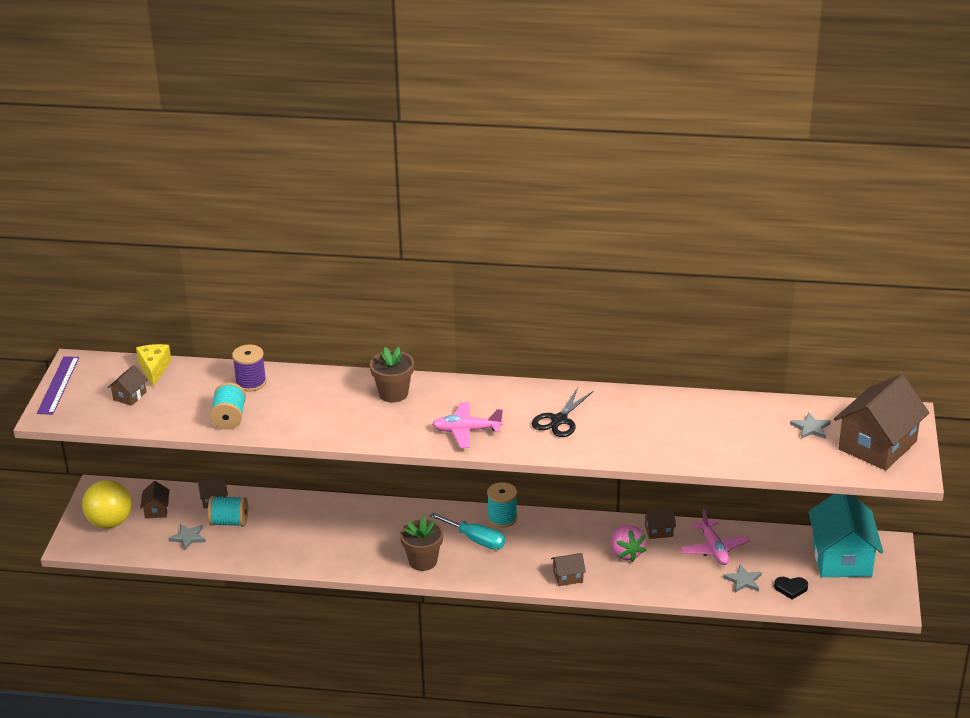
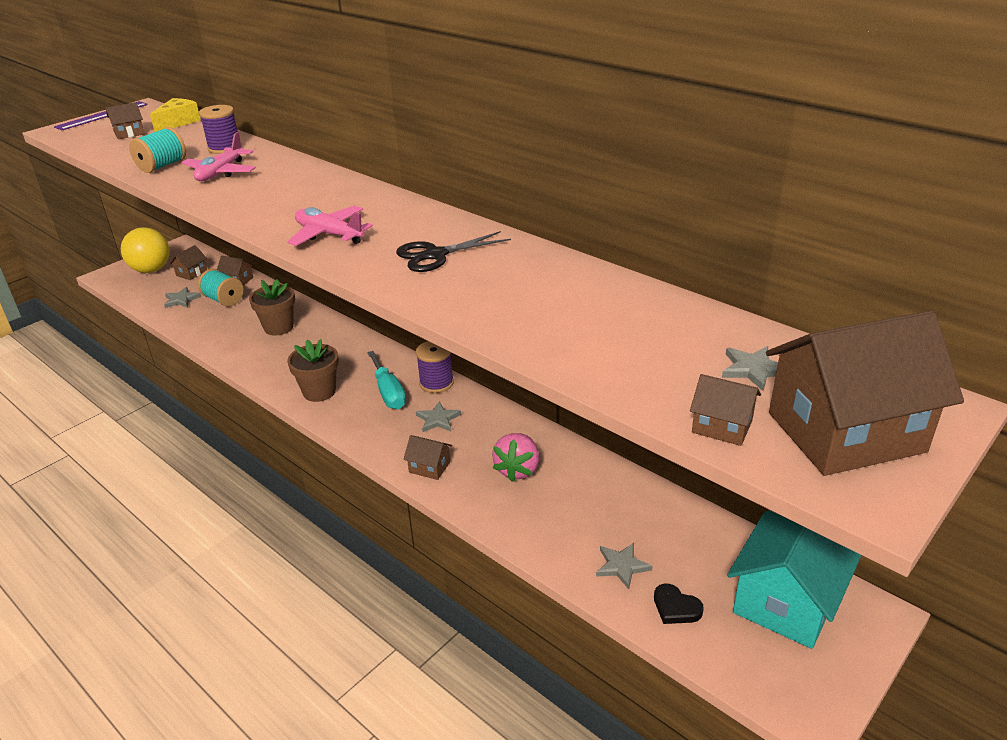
camera: 35 degrees right, 0 degrees up
(393, 393) = (318, 186): brown flower pot -> brown flower pot (278, 327)
(502, 518) = (436, 383): turquoise spool -> purple spool
(535, 543) = (438, 419): none -> grey star
(658, 531) = (579, 461): brown house -> brown house (722, 426)
(714, 549) = (623, 510): pink plane -> pink plane (221, 173)

